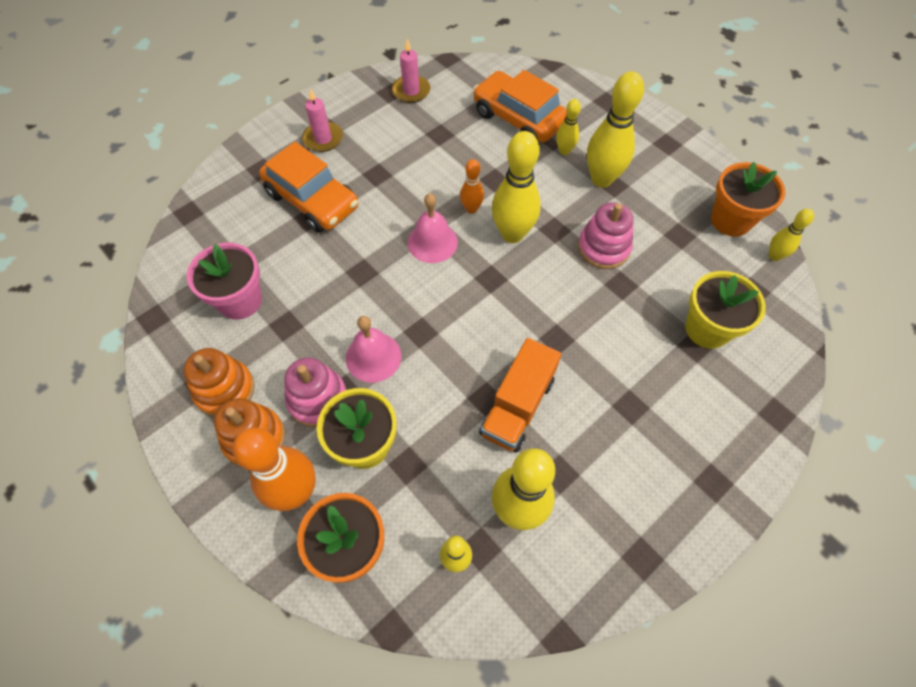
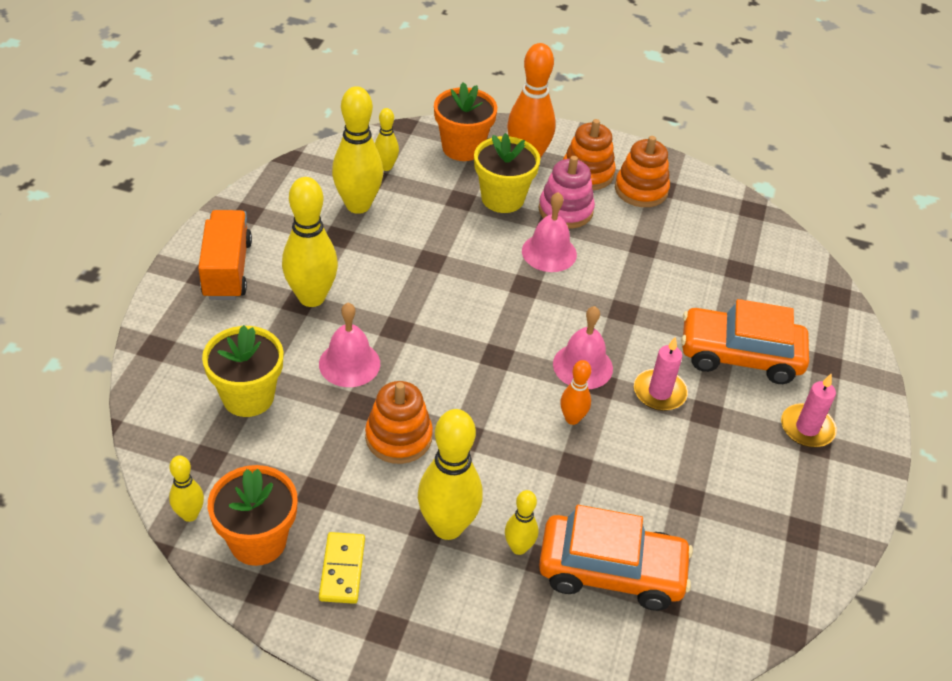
camera: 145 degrees right, 15 degrees down
(240, 301) = (701, 247): pink flower pot -> none
(411, 91) = (780, 547): pink candle -> pink candle (659, 392)
(512, 234) = (507, 410): yellow bowling pin -> yellow bowling pin (311, 297)
(517, 406) = (400, 265): orange truck -> orange truck (227, 270)
(603, 248) = (398, 437): pink stacking toy -> orange stacking toy
(612, 323) = (349, 363): none -> pink bell
(681, 182) = (342, 569): none -> yellow domino

